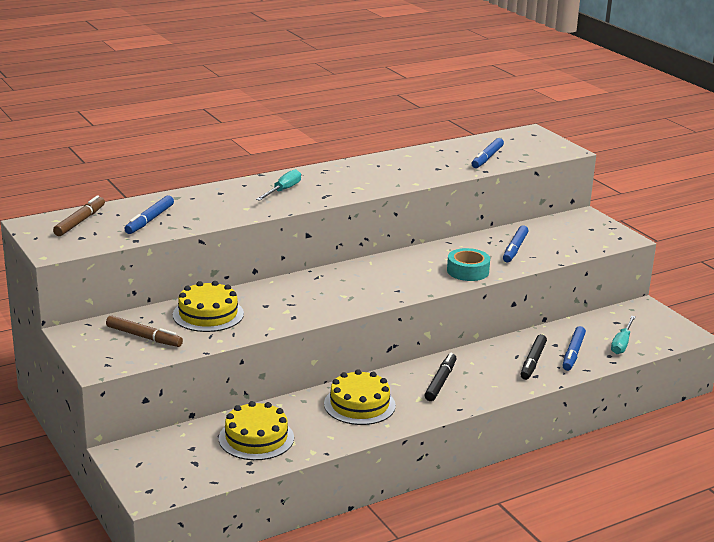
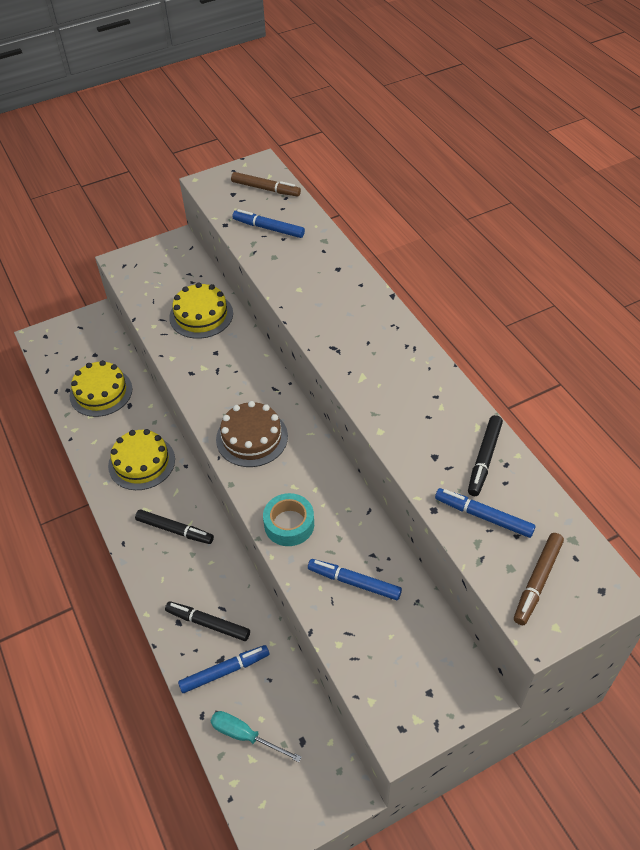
camera: 95 degrees right, 25 degrees up
(144, 337) = (164, 280): brown marker -> brown marker (537, 581)
(283, 190) = (347, 314): turquoise screwdriver -> none
(377, 286) = (252, 438): none -> brown cake
(437, 155) = (484, 459): none -> black marker
(573, 353) = (225, 671): blue marker -> blue marker turned 135 degrees clockwise

